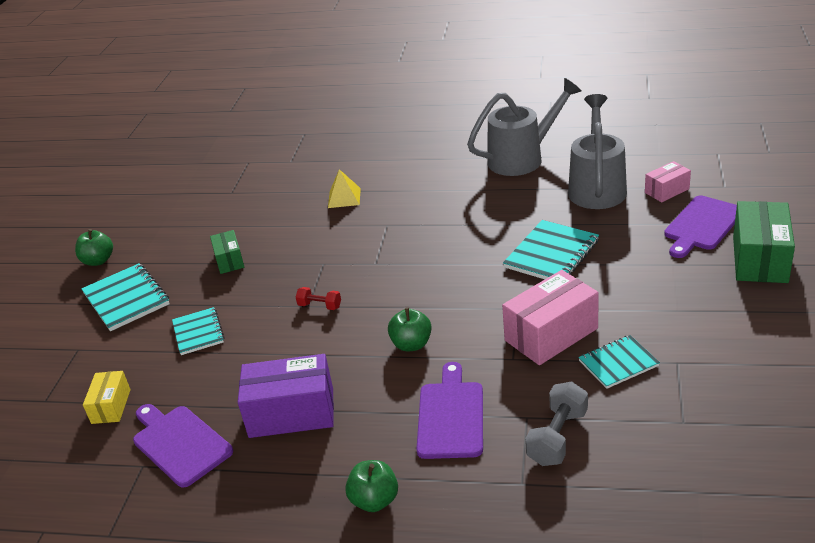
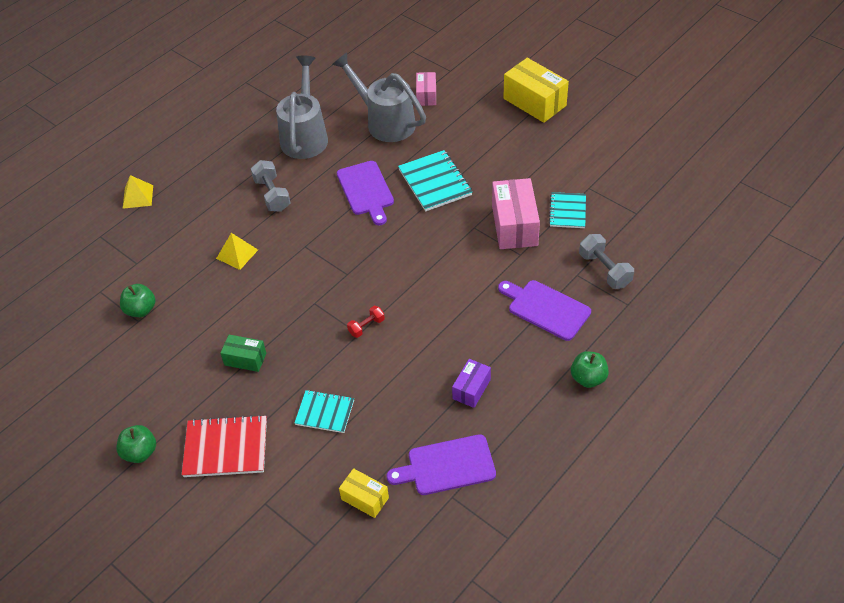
camera: 60 degrees left, 15 degrees up
(126, 299) = (226, 448): turquoise notebook -> red notebook
(291, 413) = (471, 389): purple box -> purple box, size x0.56
(361, 126) = (138, 196): none -> yellow pyramid
(411, 344) = (459, 296): green apple -> green apple (141, 310)
(431, 179) = (272, 195): none -> grey dumbbell
(702, 225) = (478, 103): purple cutting board -> purple cutting board (366, 190)
(760, 259) = (534, 102): green box -> yellow box

